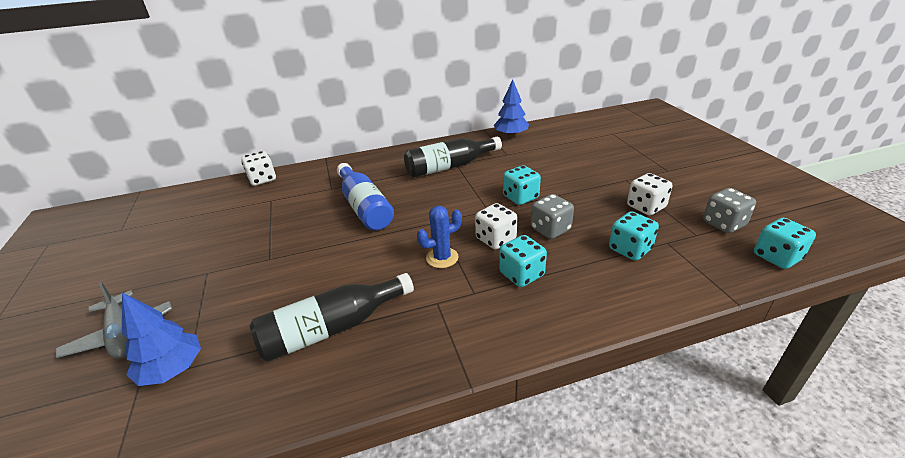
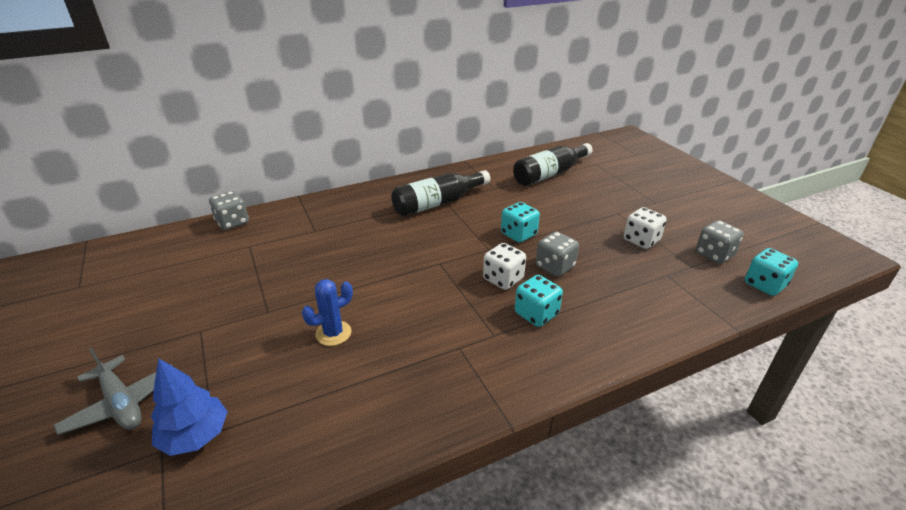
camera: 10 degrees left, 0 degrees up
(262, 179) = (232, 222): white dice -> grey dice
(332, 328) = (357, 381): black bottle -> black bottle (550, 174)
(364, 207) = (357, 250): blue bottle -> none
(442, 258) = (453, 301): blue cactus -> blue cactus (333, 333)
(511, 135) = (494, 167): blue tree -> none
(630, 249) = (634, 283): turquoise dice -> none

